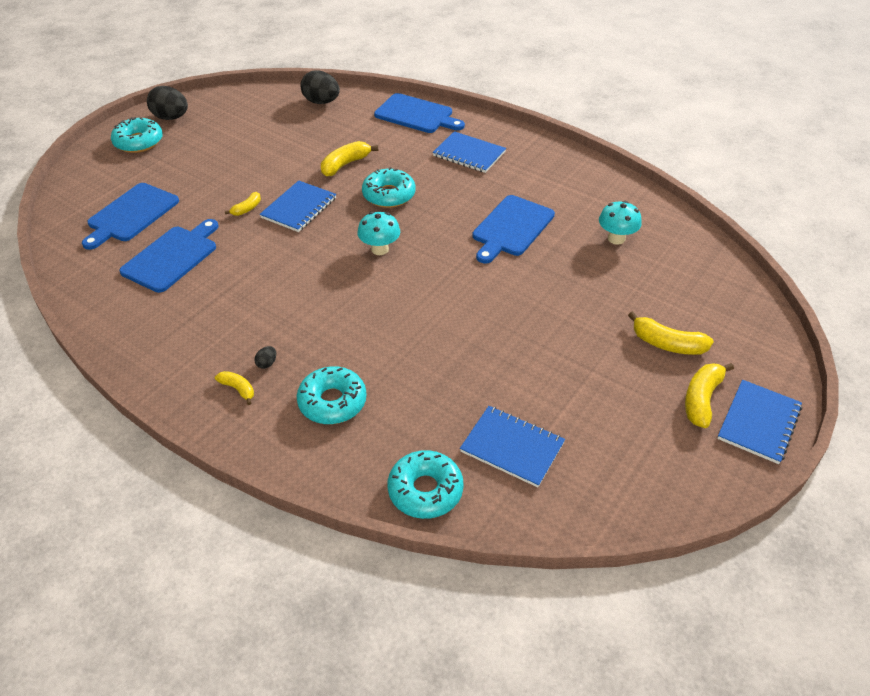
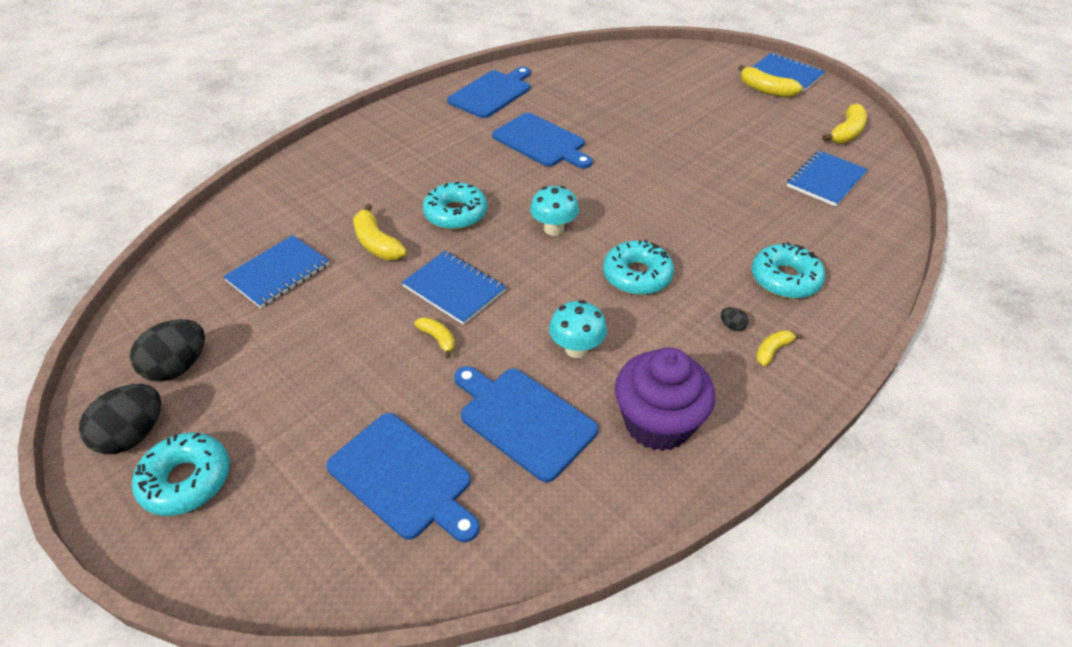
camera: 80 degrees left, 0 degrees up
(164, 322) = (657, 423): none -> purple cupcake
(321, 102) = (210, 255): black egg -> black egg (178, 367)
(416, 114) = (298, 178): blue cutting board -> blue cutting board (492, 93)
(425, 490) = (881, 230): turquoise donut -> turquoise donut (637, 276)
(469, 154) = (402, 150): blue notebook -> blue notebook (278, 273)
(616, 239) = (573, 91): turquoise mushroom -> turquoise mushroom (576, 349)
(667, 344) = (707, 92): yellow banana -> yellow banana (846, 133)

